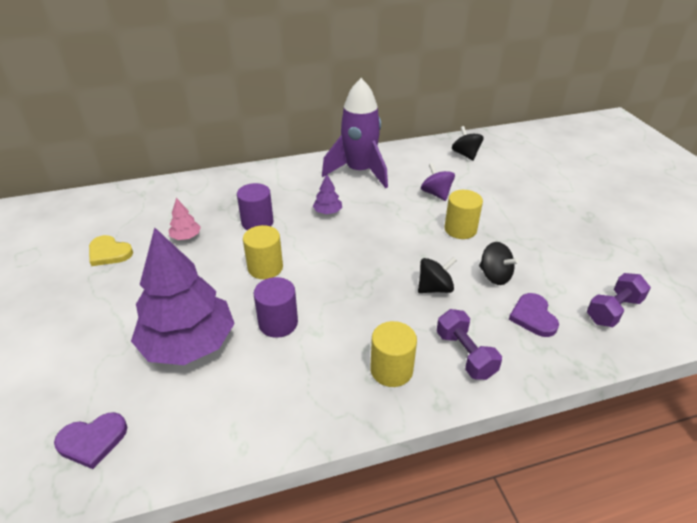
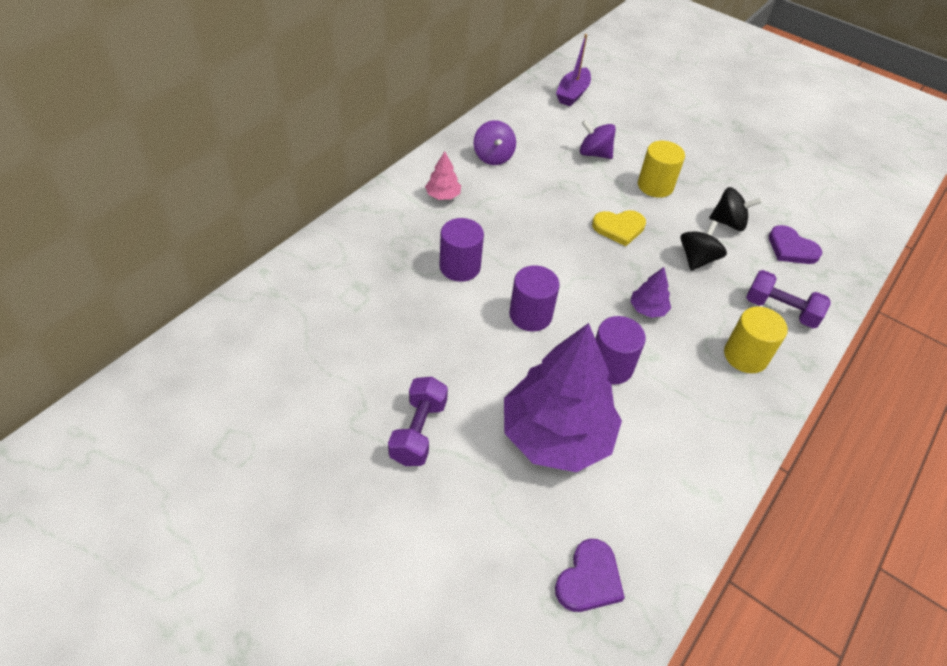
camera: 40 degrees left, 10 degrees up
(109, 253) = (337, 387): yellow heart -> yellow heart (619, 228)
(186, 237) = (403, 322): pink tree -> pink tree (443, 195)
(265, 268) = (530, 315): yellow cylinder -> purple cylinder
(327, 212) = (516, 220): purple tree -> purple tree (647, 309)
(359, 172) = (493, 157): purple rocket -> purple spinning top
(465, 154) = (572, 94): black spinning top -> purple boat
(613, 310) = (835, 213): purple dumbbell -> purple dumbbell (418, 431)

